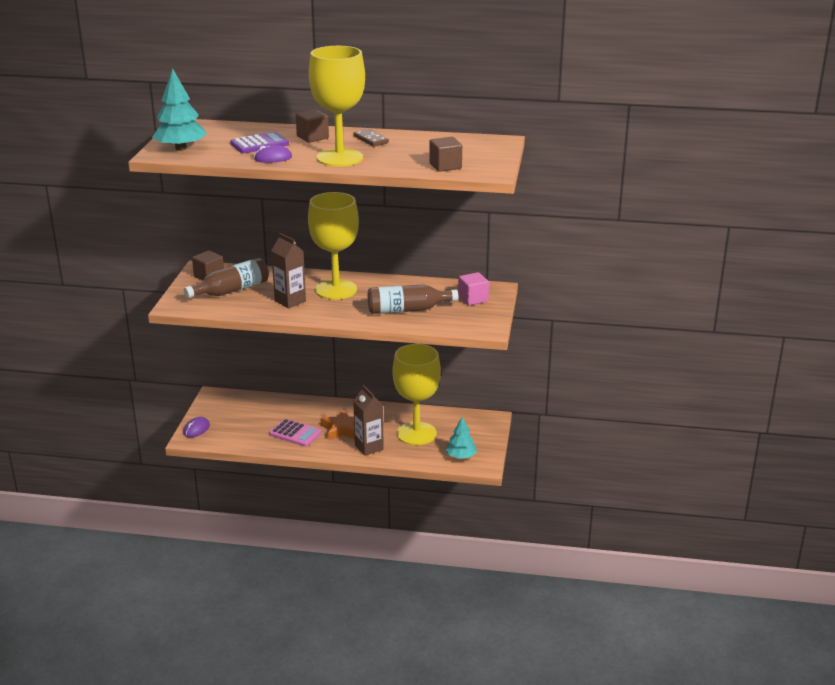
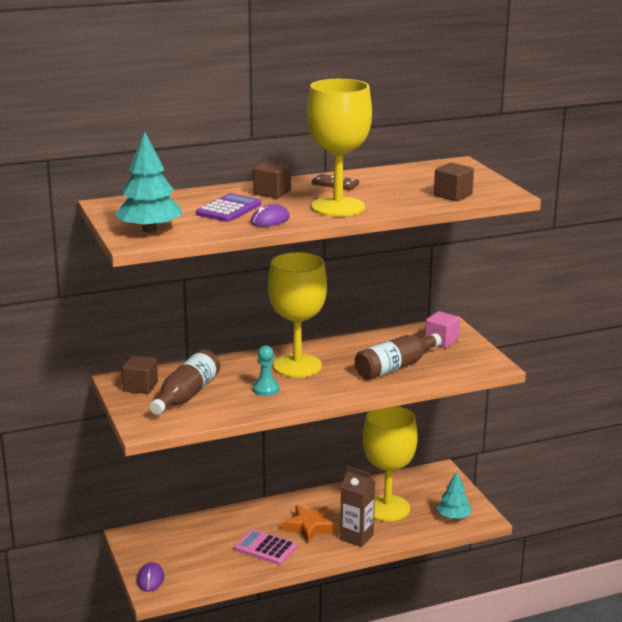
camera: 30 degrees left, 5 degrees down
(290, 301) = (266, 389): brown carton -> turquoise pawn
(295, 433) = (265, 548): pink calculator -> pink calculator turned 150 degrees counterclockwise

